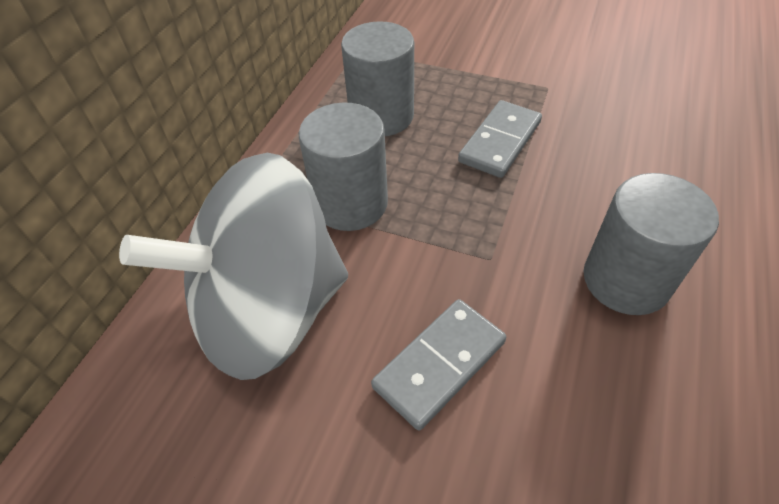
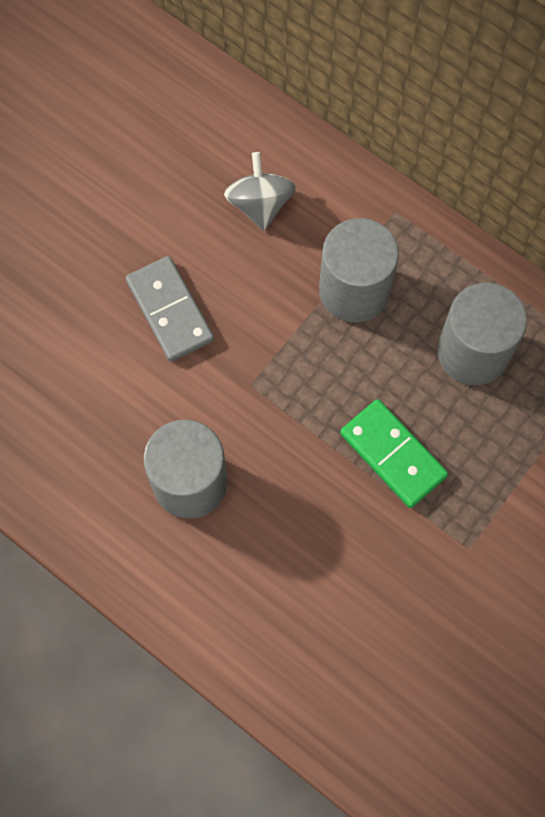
camera: 105 degrees right, 20 degrees up
(269, 311) = (260, 204): grey spinning top -> grey spinning top, size x0.44
(500, 142) = (392, 455): grey domino -> green domino

